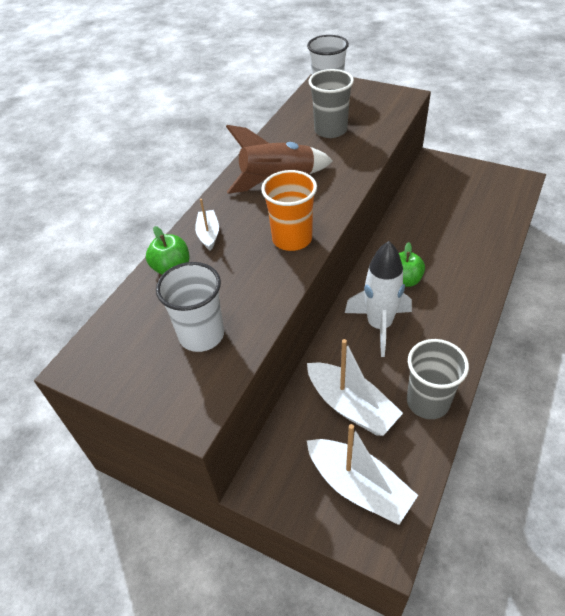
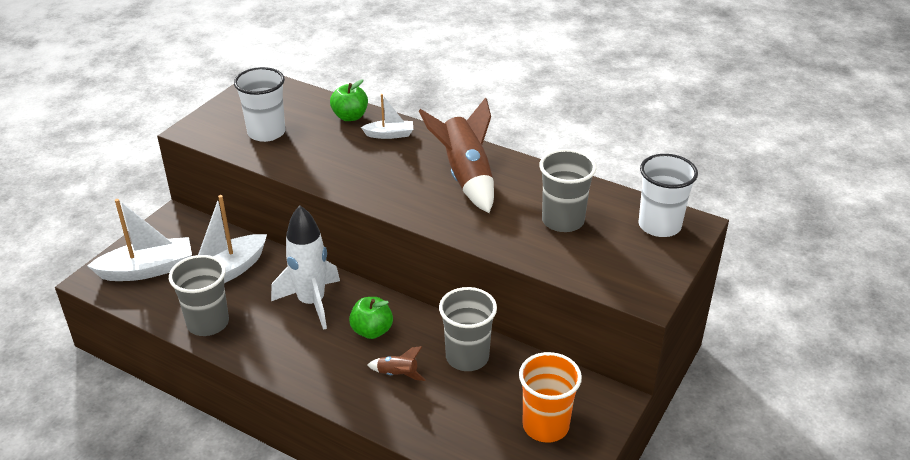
camera: 90 degrees right, 10 degrees down
(292, 239) = (367, 182): orange cup -> orange cup (545, 426)
(358, 486) = (148, 269): white boat -> white boat turned 150 degrees counterclockwise
(416, 225) = (467, 357): none -> grey cup
(447, 259) = (397, 374): none -> brown rocket

